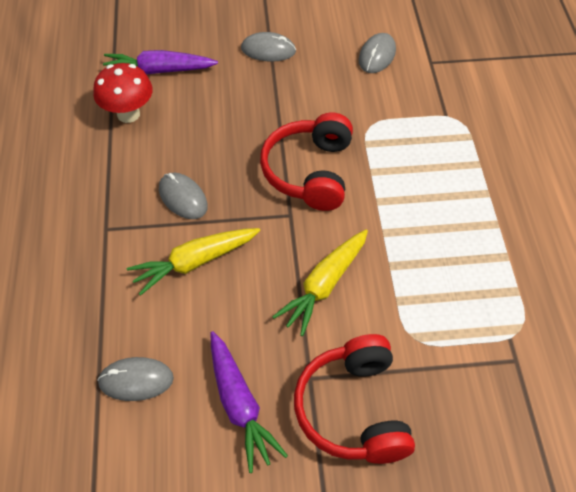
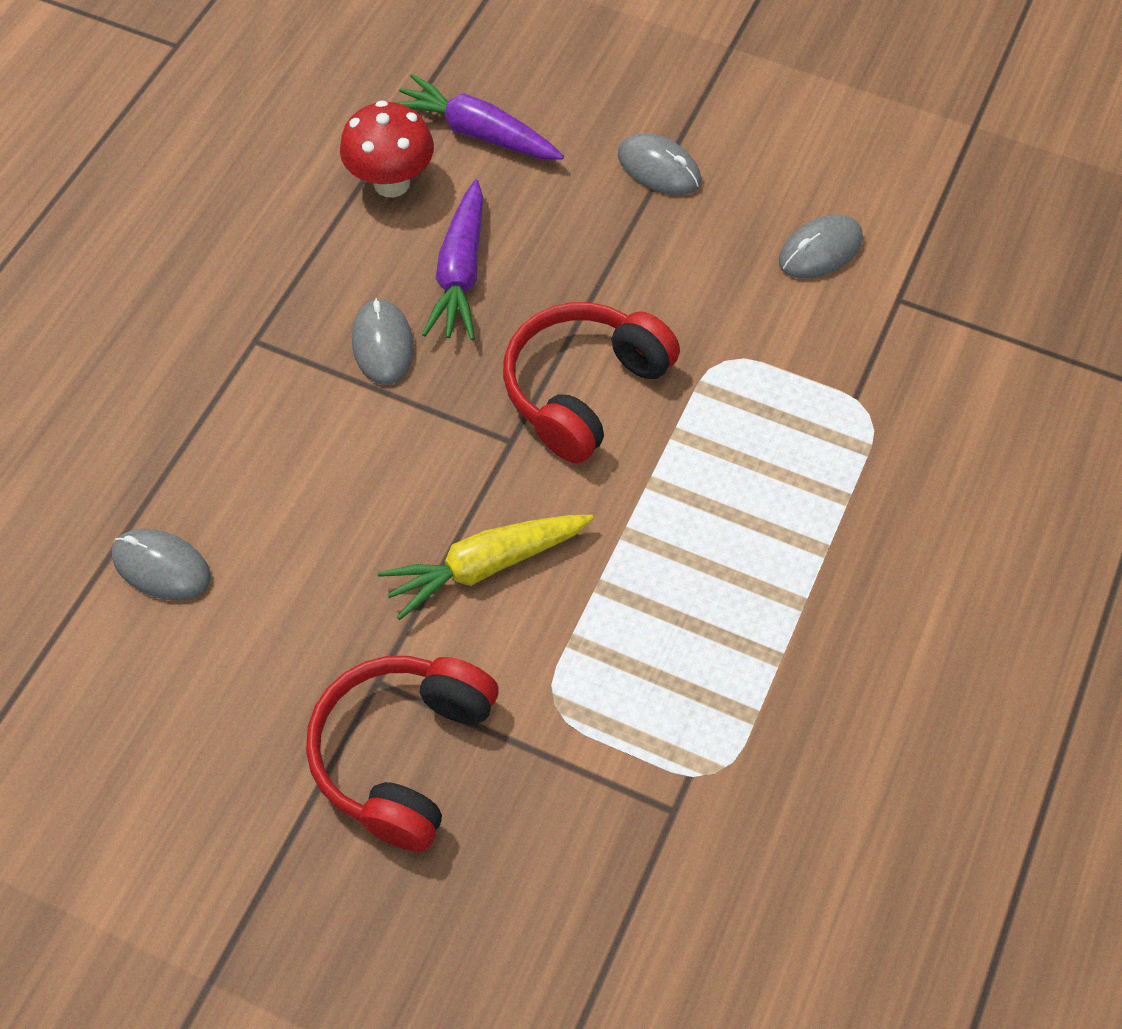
camera: 30 degrees right, 5 degrees up
(195, 262) = (338, 446): yellow carrot -> none
(239, 405) = (265, 667): purple carrot -> purple carrot (461, 272)

